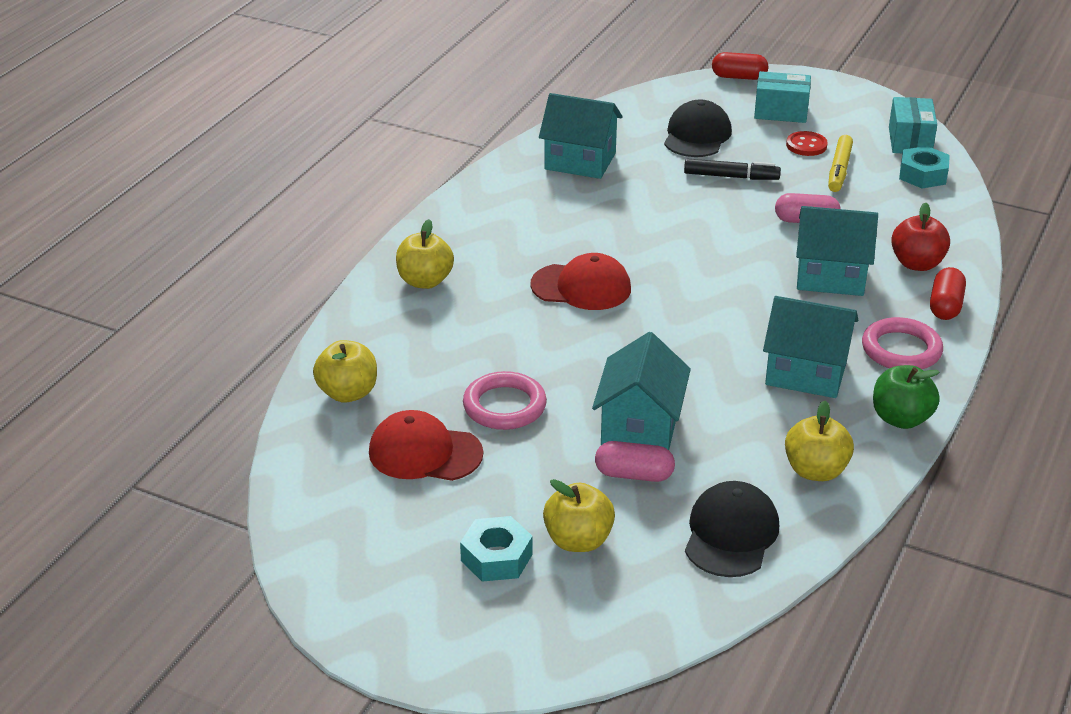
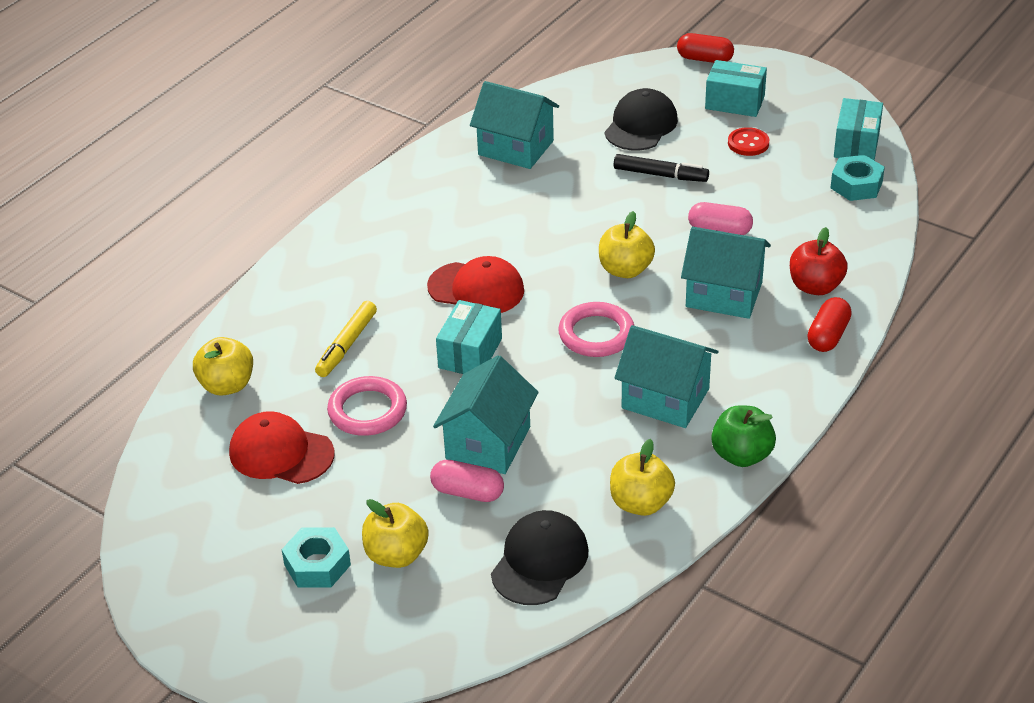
camera: 10 degrees right, 5 degrees up
(425, 281) = (329, 272): yellow apple -> yellow apple (625, 270)
(594, 346) = (470, 353): none -> turquoise box
(839, 170) = (772, 174): yellow marker -> yellow marker (347, 345)
(901, 350) = (767, 381): pink ring -> pink ring (596, 334)

